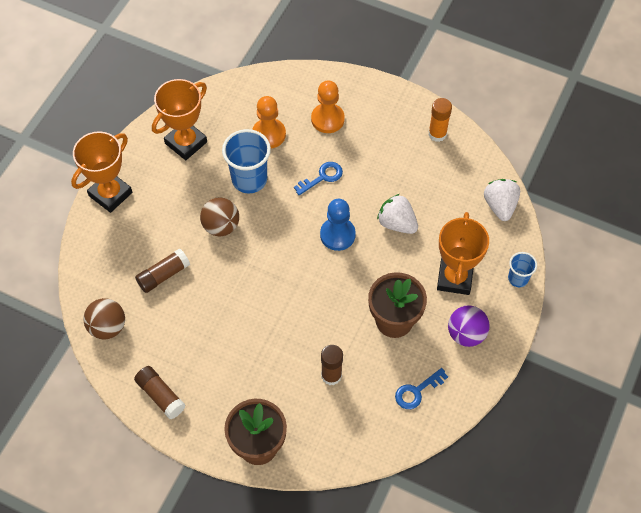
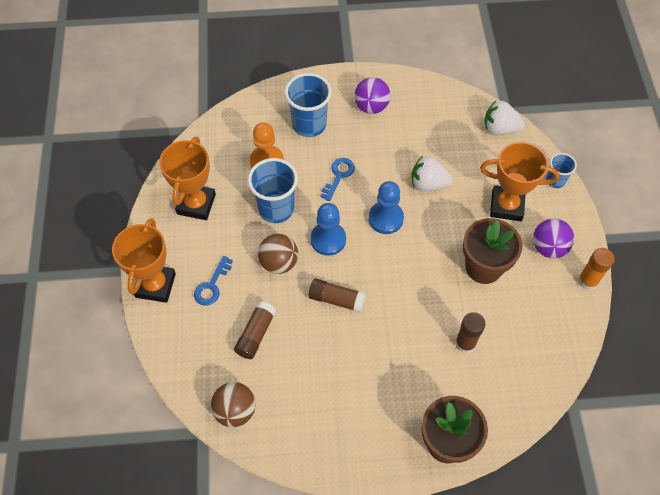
camera: 30 degrees left, 0 degrees up
(160, 395) = (328, 447): brown glue stick -> brown glue stick (336, 299)
(275, 228) = (328, 239): none -> blue pawn
(327, 119) = (309, 124): orange pawn -> blue cup
(394, 129) = (371, 107): none -> purple ball
(417, 391) = (544, 317): blue key -> blue key (212, 286)
(437, 134) = (409, 94): orange glue stick -> orange glue stick (587, 281)
(454, 278) = (506, 206): orange trophy -> orange trophy turned 60 degrees counterclockwise
(500, 206) = (499, 129): white strawberry -> white strawberry turned 45 degrees counterclockwise

